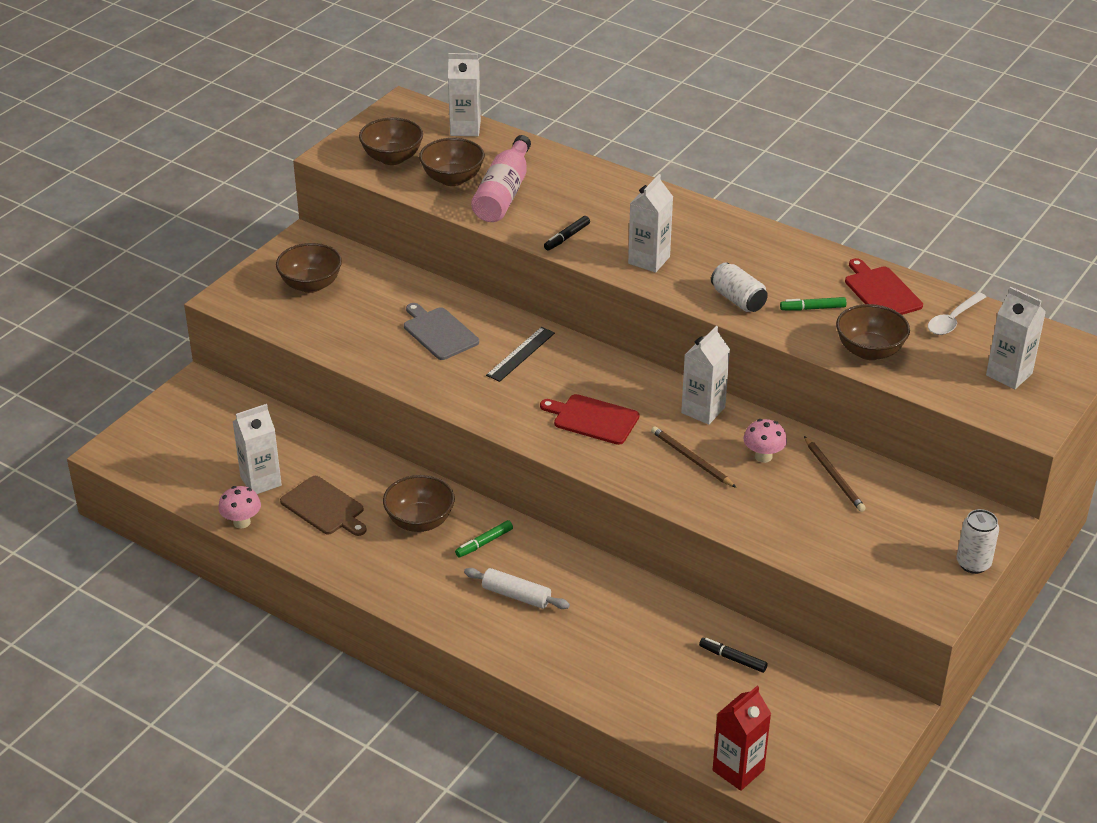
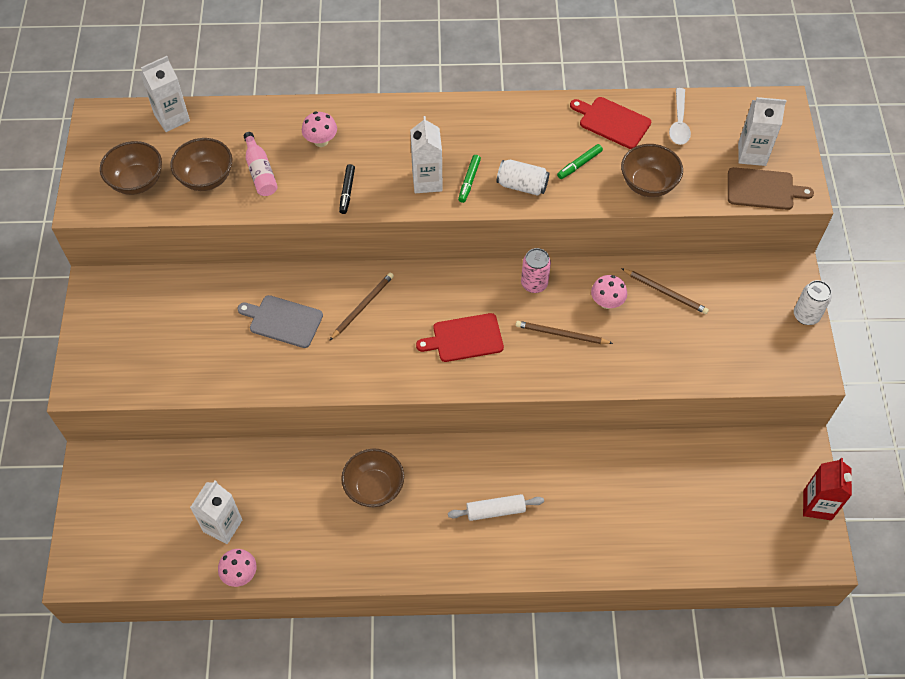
camera: 35 degrees left, 20 degrees up
(311, 285) = (139, 330): brown bowl -> none
(324, 507) = (292, 519): brown cutting board -> brown cutting board (763, 189)
(484, 543) = (436, 478): green marker -> green marker (469, 181)
(503, 193) = (260, 172): pink bottle -> pink bottle, size x0.63
(521, 354) = (362, 306): black ruler -> brown pencil
(580, 194) = (321, 141): none -> pink mushroom
(703, 410) = (534, 284): white carton -> pink can
(732, 659) = (677, 471): black marker -> none
(738, 770) = (750, 562): red carton -> red carton (817, 505)

